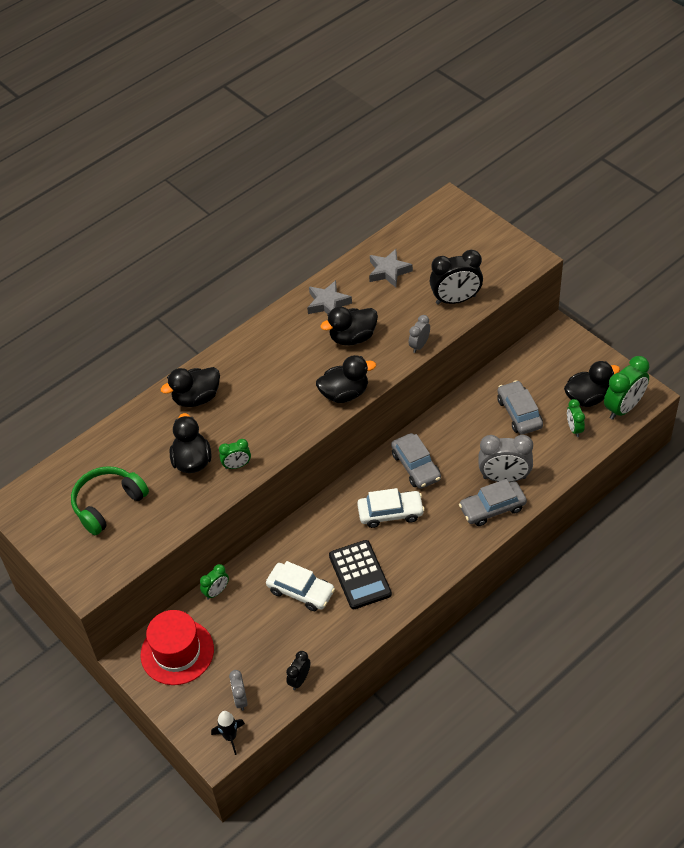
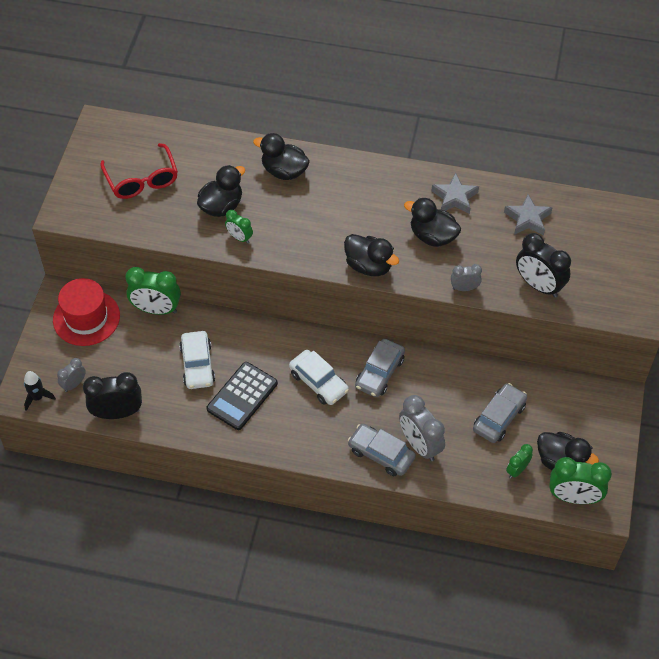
camera: 50 degrees right, 5 degrees up
(108, 504) = (142, 180): green headphones -> red glasses
(216, 592) = (156, 309): green clock -> green clock, size x1.83
(299, 680) = (117, 413): black clock -> black clock, size x1.83

